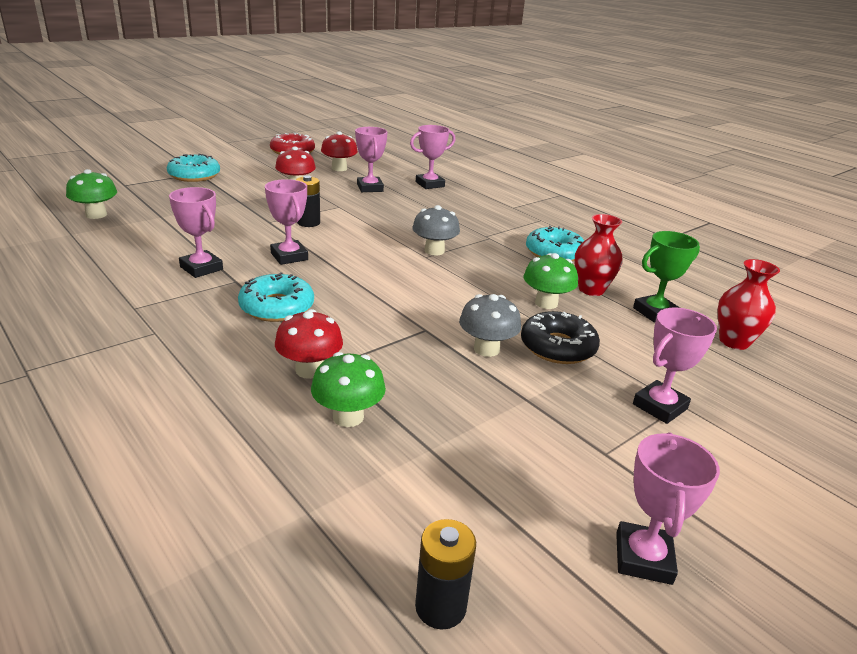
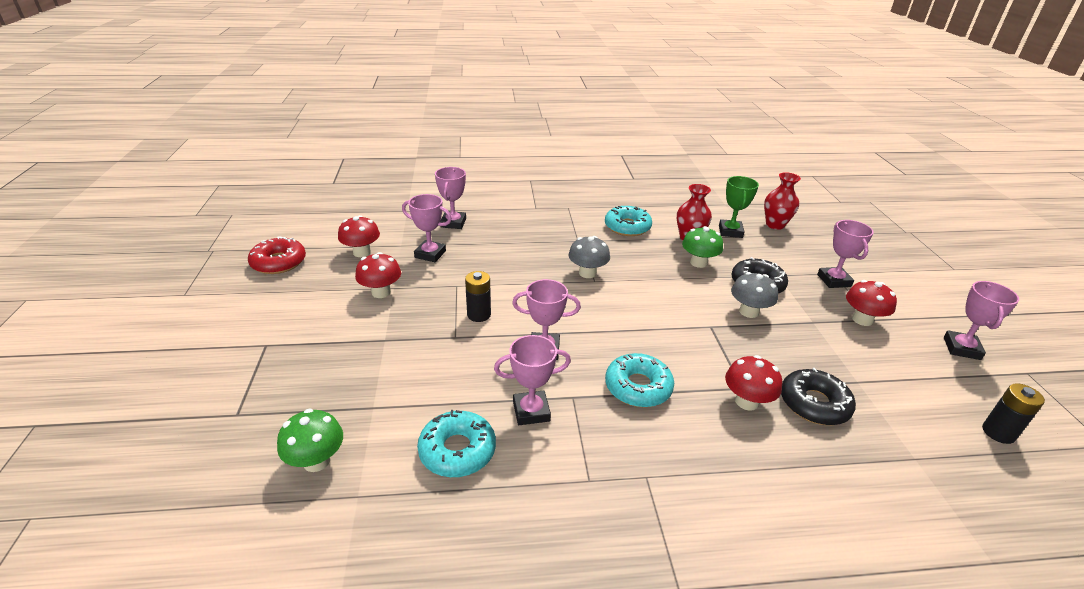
camera: 55 degrees left, 5 degrees up
(194, 175) = (271, 350): turquoise donut -> turquoise donut (457, 450)
(348, 417) = (814, 404): green mushroom -> black donut
(588, 441) = (862, 320): none -> red mushroom
(643, 558) = (961, 348): pink trophy -> pink trophy turned 60 degrees clockwise

